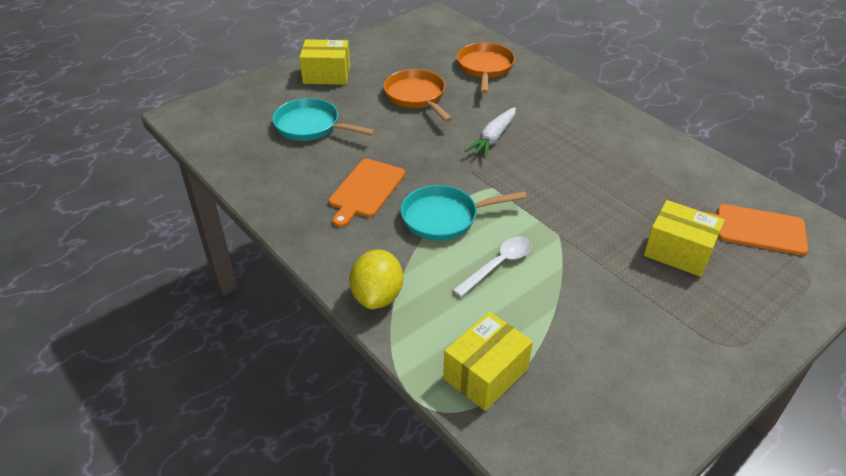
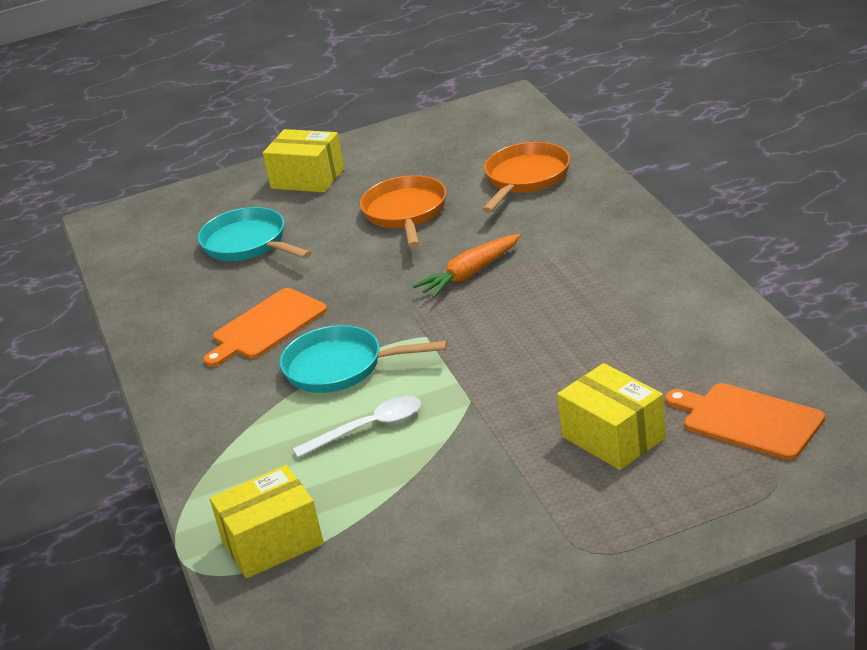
camera: 25 degrees right, 10 degrees down
(377, 296) = (205, 447): yellow lemon -> none
(493, 138) = (470, 274): white carrot -> orange carrot

